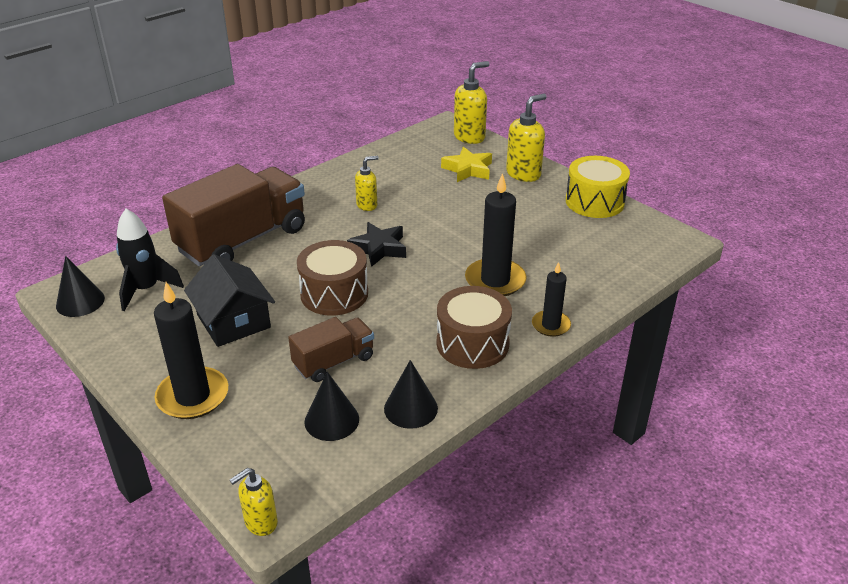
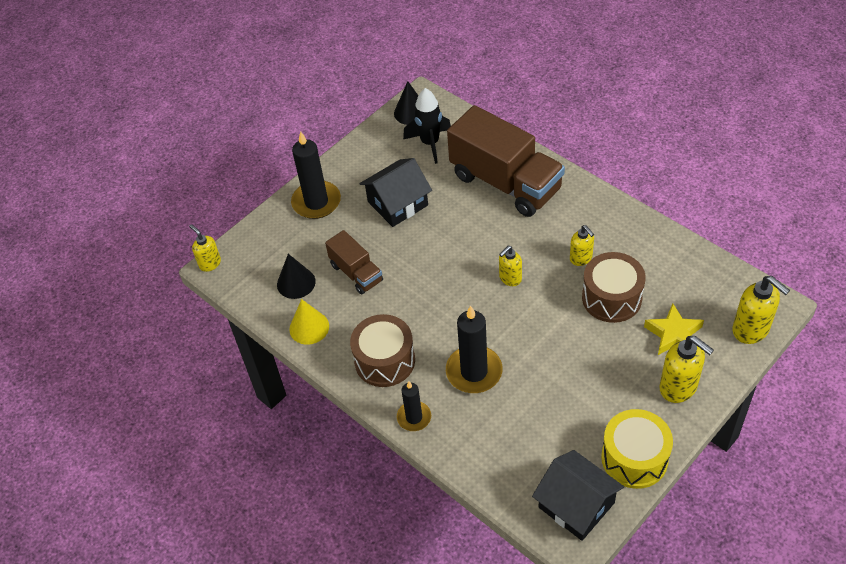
camera: 90 degrees right, 15 degrees up
(334, 294) = (439, 258): brown drum -> brown drum (611, 298)
(379, 248) = (510, 278): black star -> yellow soap dispenser
(410, 408) = (309, 327): black cone -> yellow cone
(644, 235) = (576, 505): none -> black house

